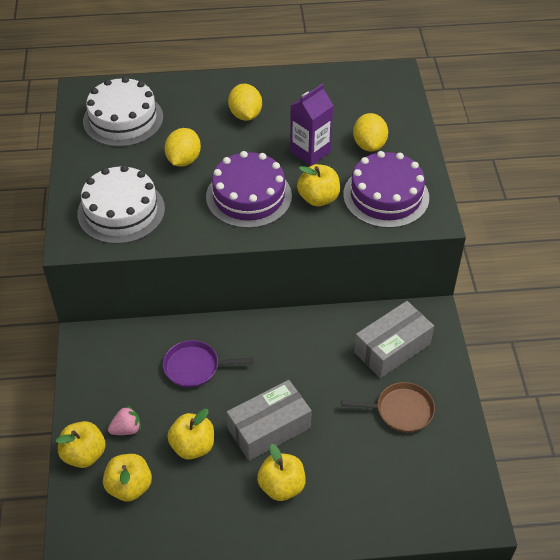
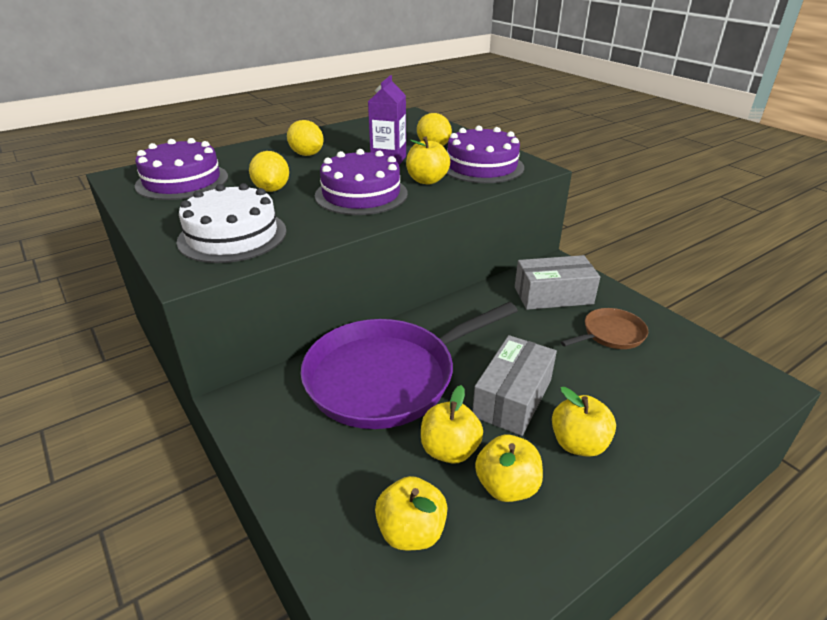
camera: 30 degrees left, 15 degrees down
(84, 454) = (322, 523): yellow apple -> yellow apple (506, 486)
(123, 119) = (182, 181): white cake -> purple cake
(126, 429) = (356, 468): pink strawberry -> none
(194, 367) = (387, 377): purple pan -> purple pan, size x2.19
(392, 348) = (553, 295): grey box -> grey box turned 60 degrees clockwise

